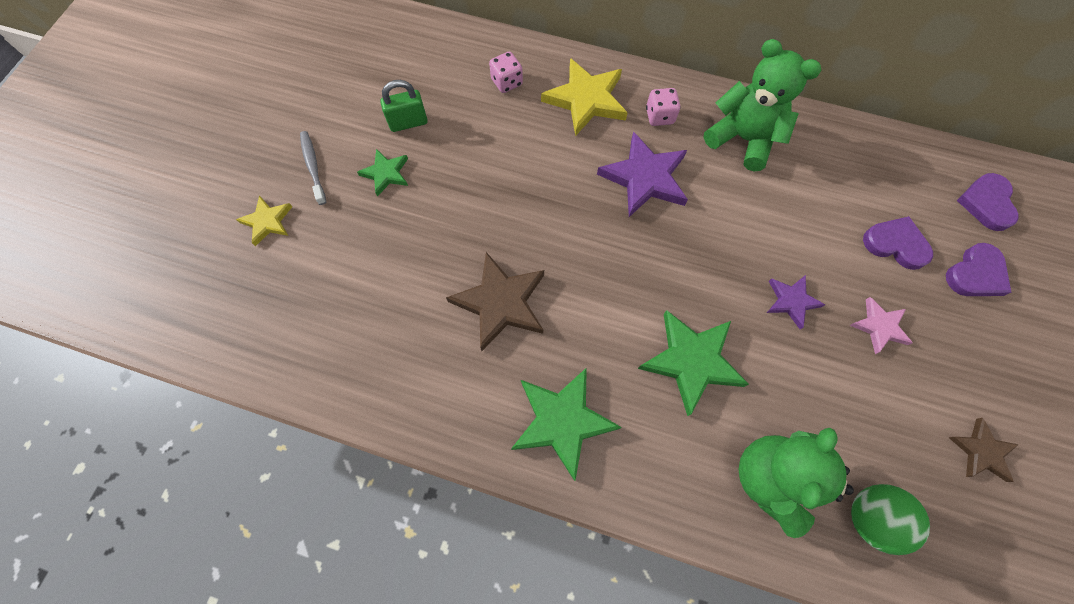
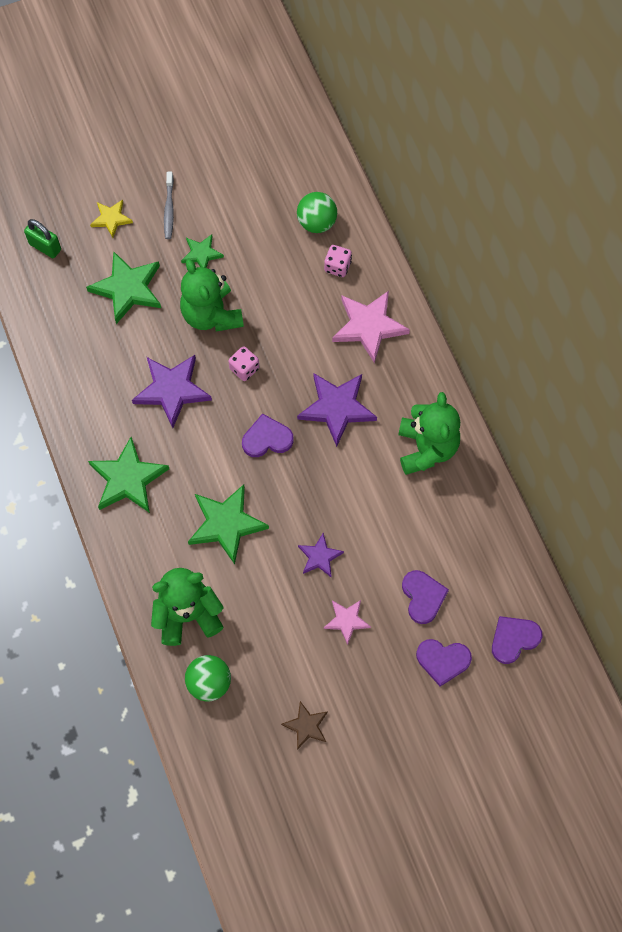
camera: 50 degrees right, 0 degrees up
(313, 166) = (169, 209): grey toothbrush -> grey toothbrush turned 150 degrees clockwise
(354, 262) = (127, 288): none -> green star
(408, 122) = (250, 234): green padlock -> green padlock (45, 247)
(450, 68) = (316, 222): none -> green ball
(455, 210) = (211, 315): none -> green teddy bear
(500, 303) = (172, 390): brown star -> purple star
(586, 100) = (369, 326): yellow star -> pink star
(627, 256) = (267, 438): none -> purple heart
(659, 116) = (397, 382): pink dice -> pink dice (244, 368)

